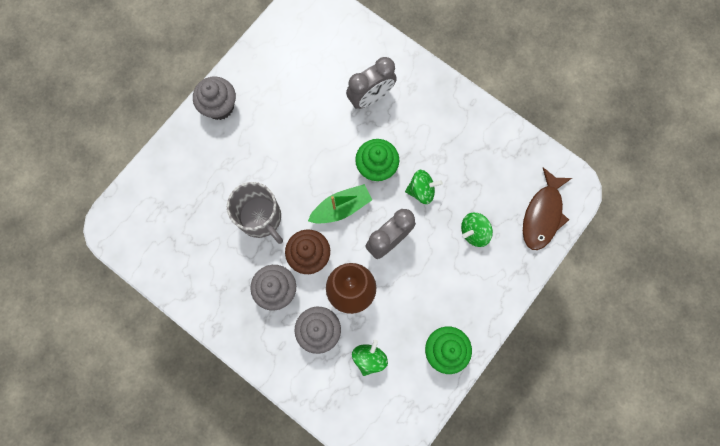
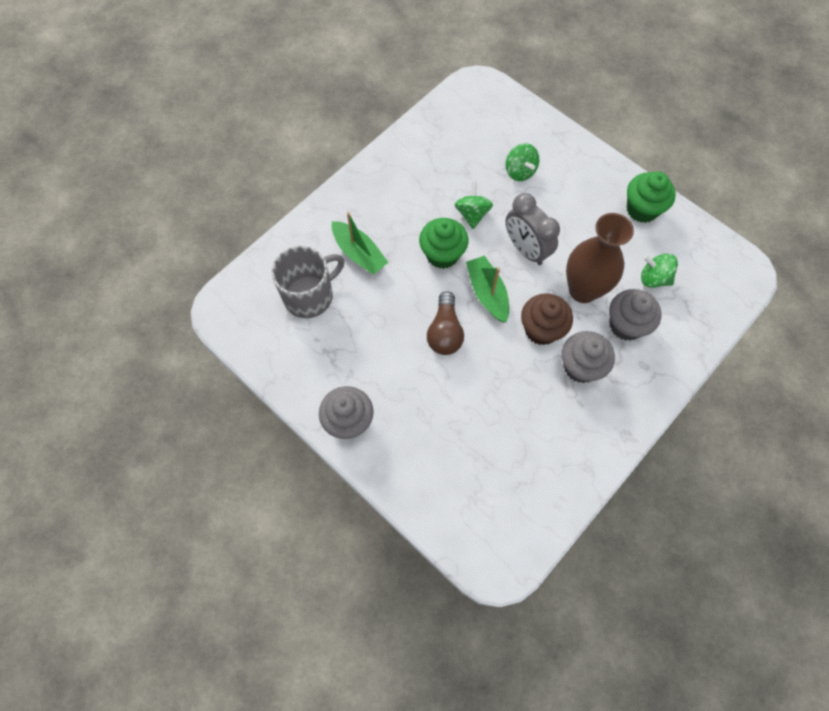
camera: 85 degrees left, 10 degrees down
(261, 218) = (495, 379): grey mug -> grey mug (310, 295)
(301, 174) = (445, 332): none -> brown light bulb
(371, 97) = (359, 253): grey clock -> green boat
(542, 214) = (504, 112): brown fish -> none

